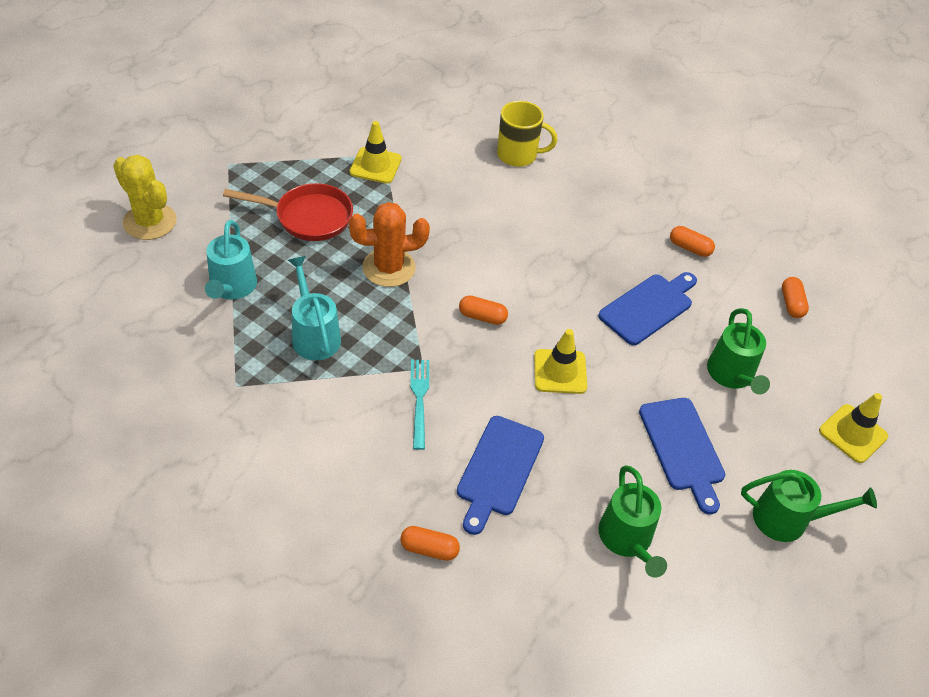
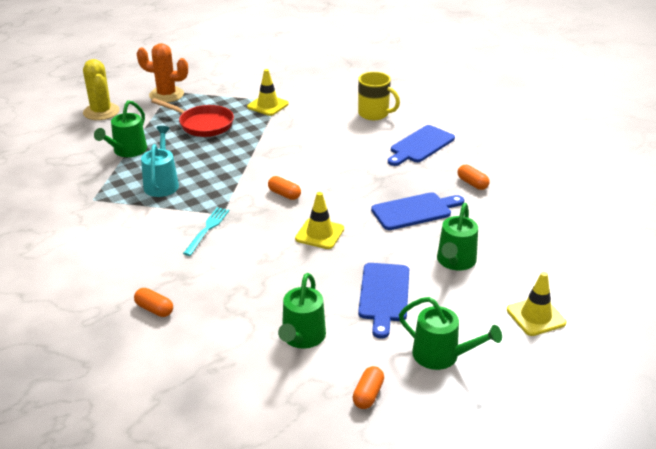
camera: 25 degrees right, 15 degrees down
(232, 287) = (127, 151): turquoise watering can -> green watering can
(389, 268) = (237, 158): orange cactus -> orange cactus (166, 95)
(498, 469) = (235, 277): blue cutting board -> blue cutting board (420, 145)
(791, 304) = (536, 229): orange capsule -> orange capsule (368, 394)

